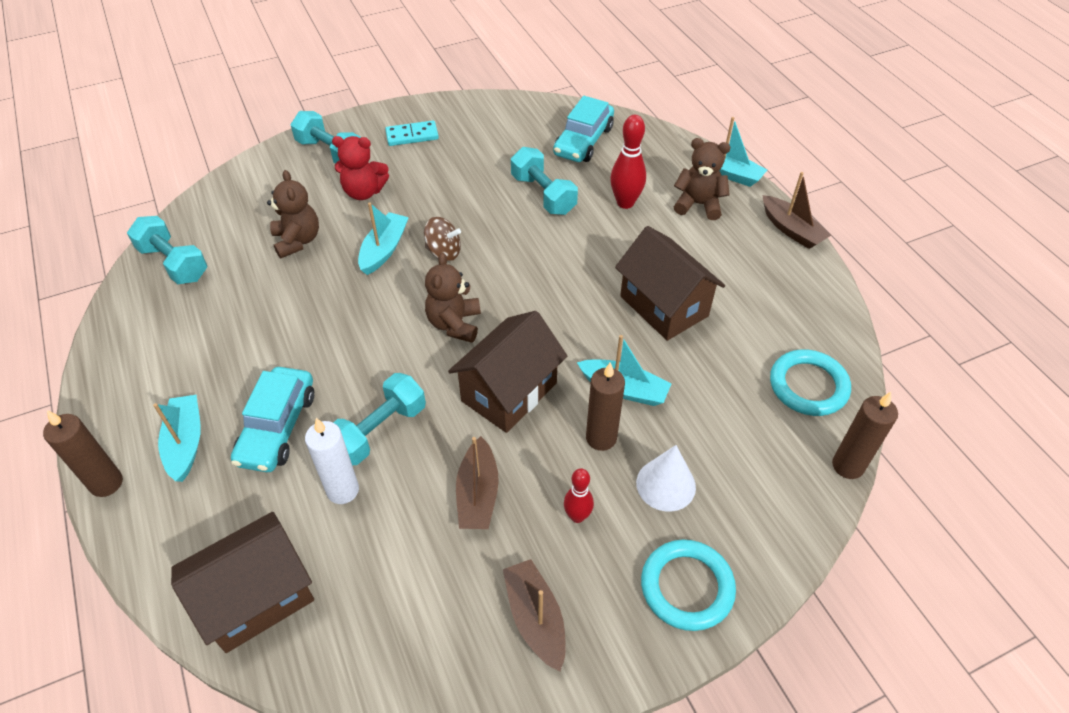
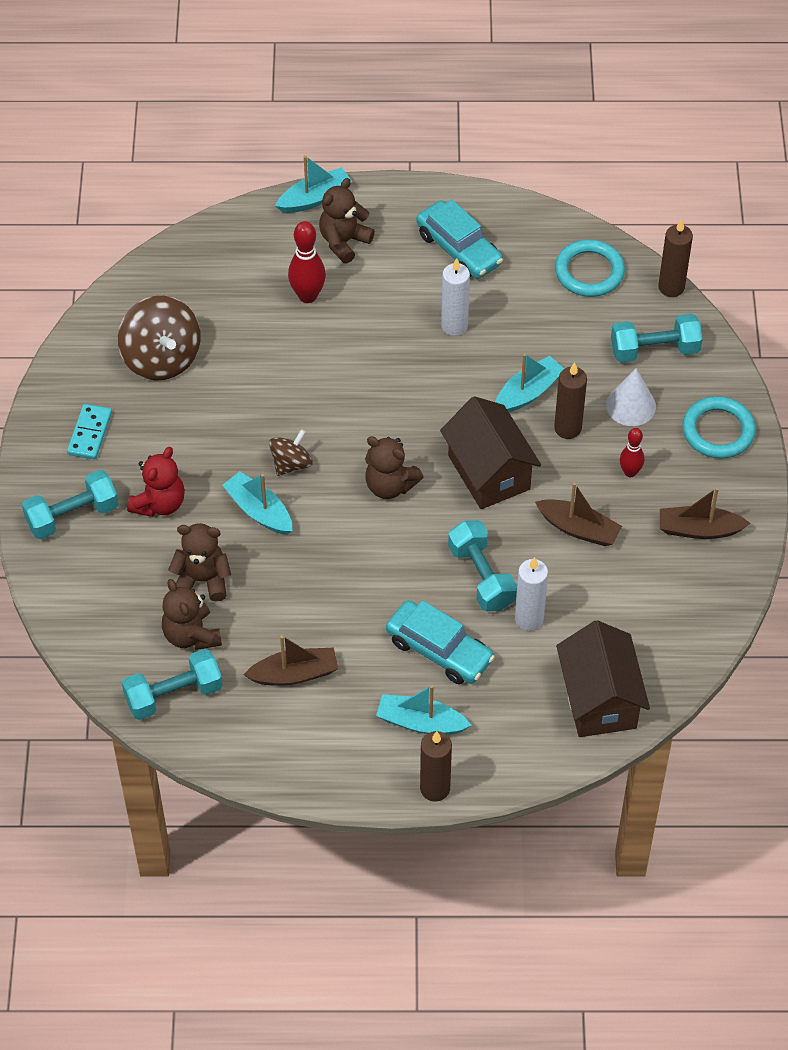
camera: 65 degrees left, 5 degrees up
(238, 253) = (191, 635): none -> brown teddy bear
(506, 146) = (161, 358): none -> brown spinning top
(543, 194) = (256, 355): turquoise dumbbell -> turquoise dumbbell (654, 350)
(583, 141) = (194, 290): turquoise car -> turquoise car (459, 249)
(664, 306) = (454, 326): brown house -> white candle
(791, 230) = (417, 191): brown boat -> brown boat (294, 674)

